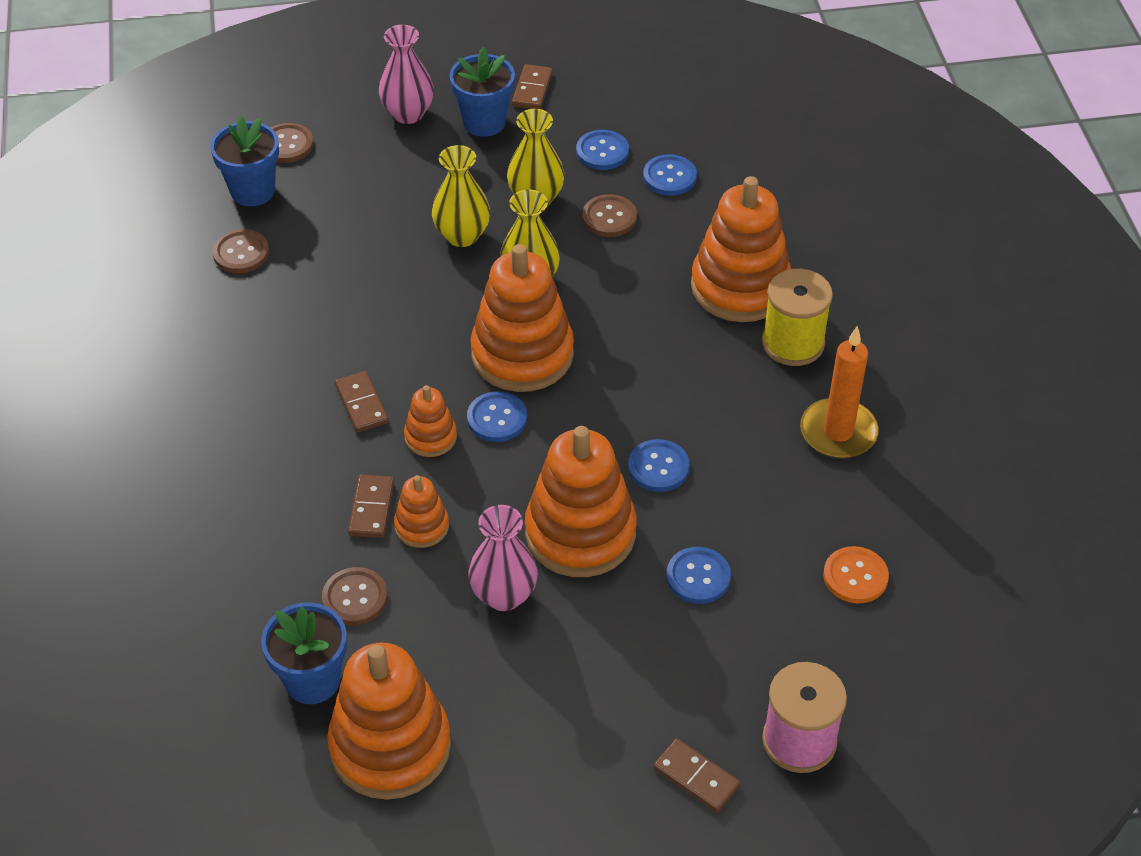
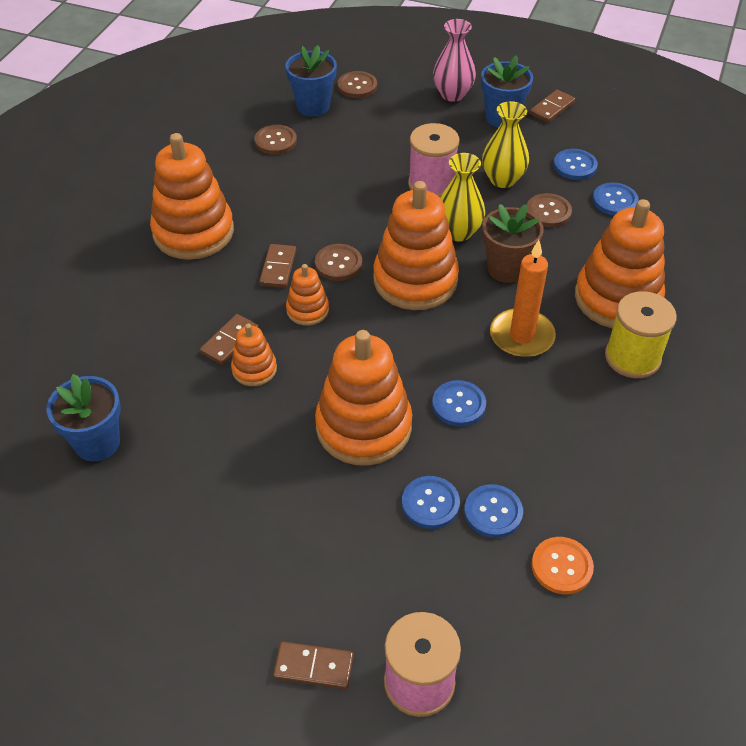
camera: 30 degrees right, 0 degrees up
(355, 598) = (170, 398): brown button -> brown button (338, 264)
(390, 746) = (110, 518): orange stacking toy -> orange stacking toy (193, 232)
(462, 235) = (431, 184): yellow vase -> pink spool
(497, 418) = (364, 317): blue button -> blue button (493, 512)
(504, 595) = (274, 446): pink vase -> none
(609, 301) = (506, 269): none -> brown flower pot
(696, 777) = (313, 667): brown domino -> brown domino turned 60 degrees counterclockwise
(838, 432) = (625, 442): orange candle -> orange candle (521, 336)

